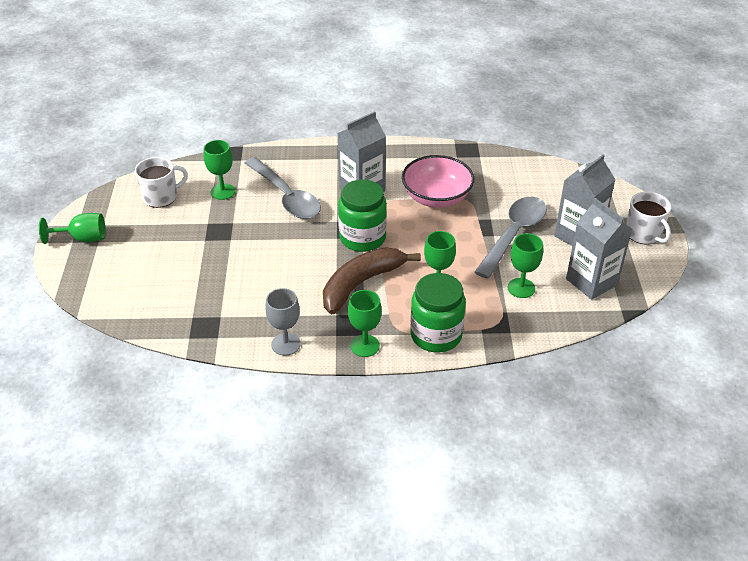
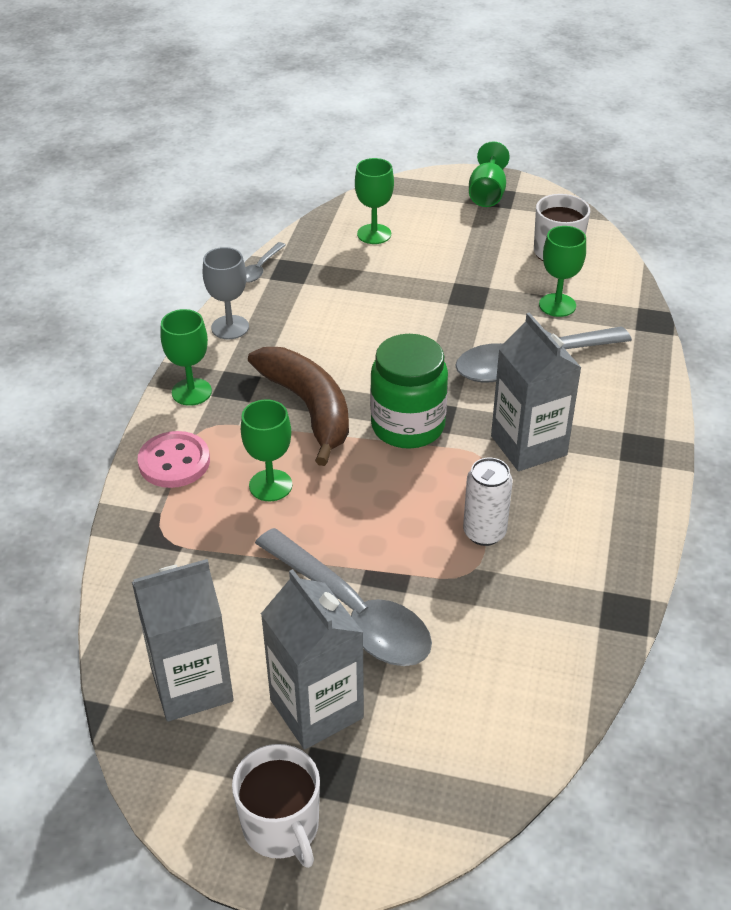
camera: 105 degrees right, 0 degrees up
(205, 345) = (260, 268): none -> grey spoon
(436, 197) = (484, 533): pink bowl -> white can
(436, 335) = (174, 462): green jar -> pink button
(521, 288) = (221, 583): green goblet -> green goblet (374, 234)
(643, 234) = (281, 827): white mug -> white mug turned 105 degrees counterclockwise

